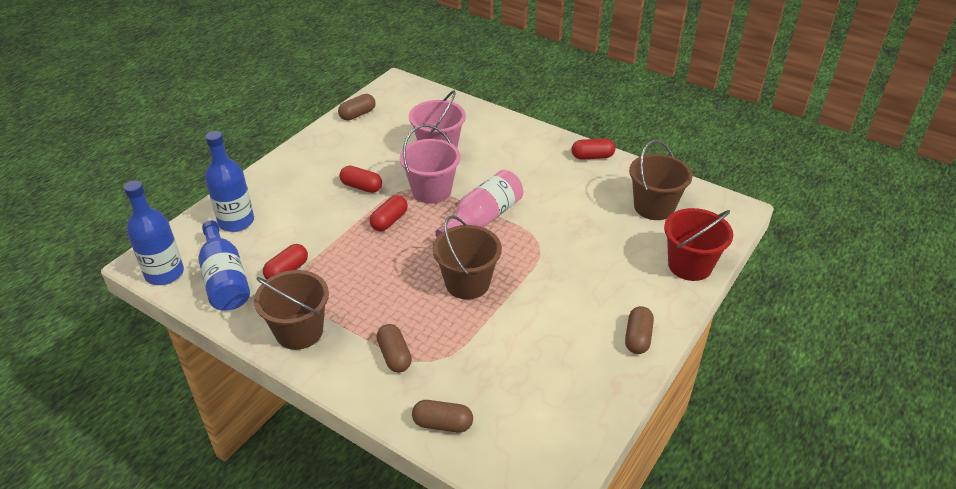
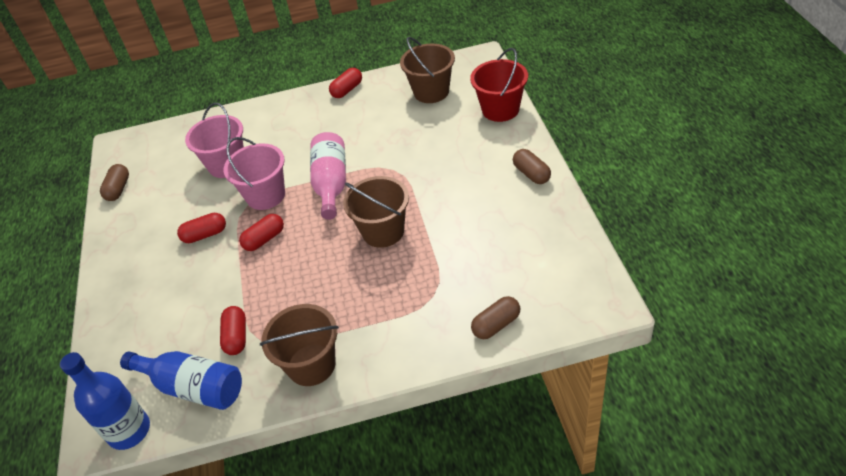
camera: 40 degrees left, 5 degrees up
(236, 222) = (134, 342): blue bottle -> none
(389, 221) = (264, 239): red capsule -> red capsule turned 60 degrees clockwise
(394, 356) = (404, 316): brown capsule -> none

